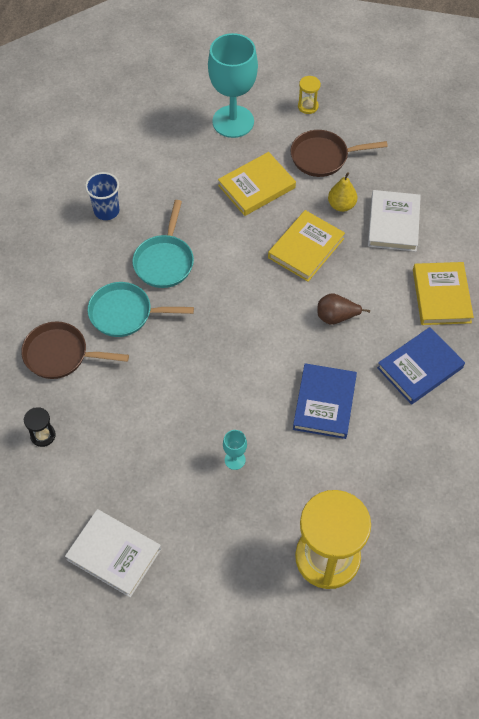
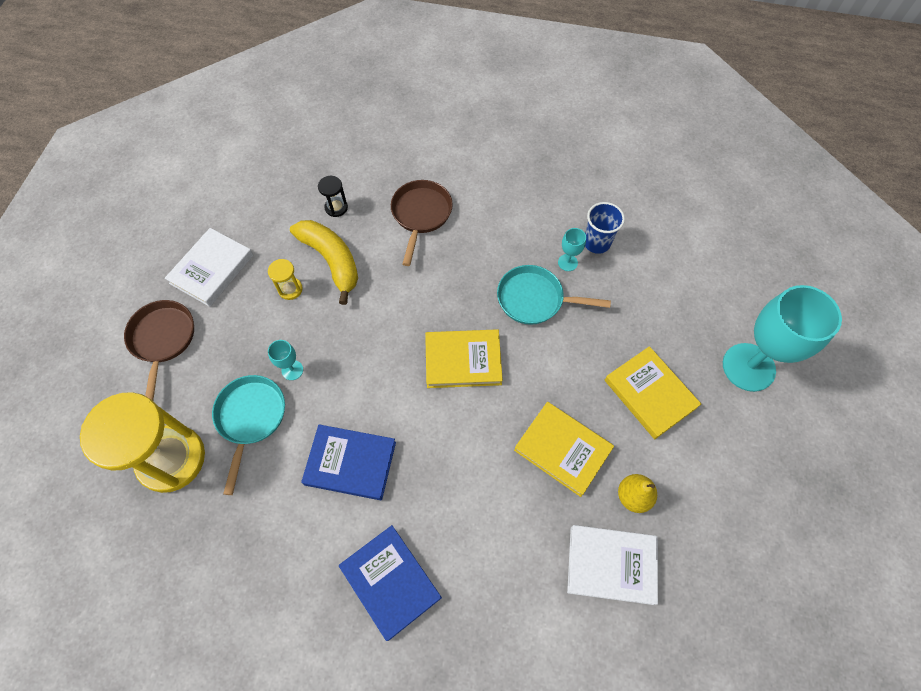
camera: 90 degrees right, 5 degrees up
(111, 434) = (332, 260): none -> yellow banana
(125, 313) = (468, 266): turquoise pan -> turquoise pan (251, 418)
(126, 234) = (567, 262): none -> turquoise goblet
(308, 106) = (794, 459): yellow hourglass -> yellow hourglass (290, 289)
(323, 157) = (710, 476): brown pan -> brown pan (163, 340)
(336, 317) = (464, 482): brown pear -> none
(441, 296) = (497, 622): yellow book -> yellow book (463, 360)

